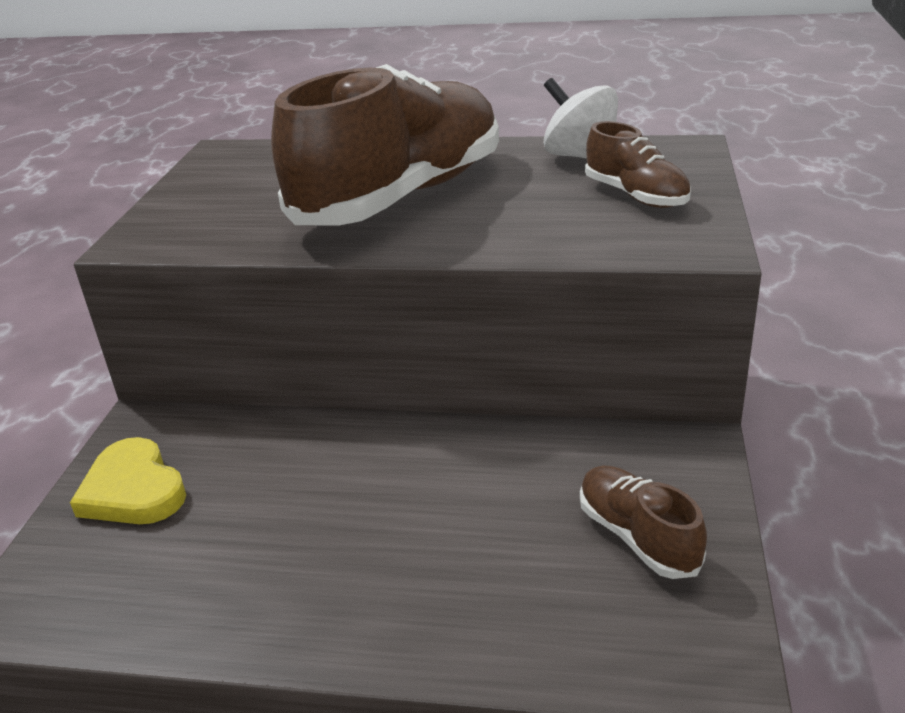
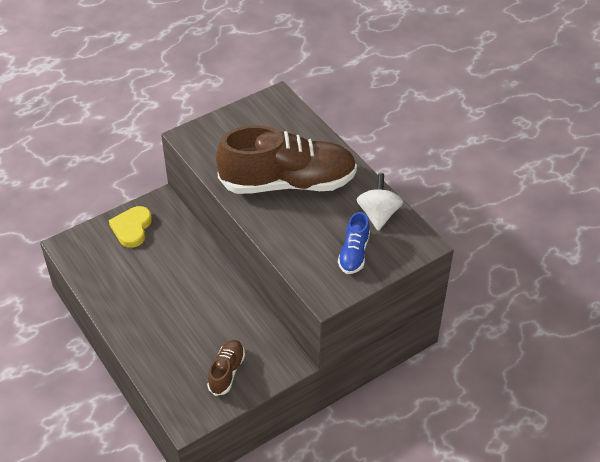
camera: 45 degrees right, 15 degrees up
(636, 196) = (354, 253): brown shoe -> blue shoe

